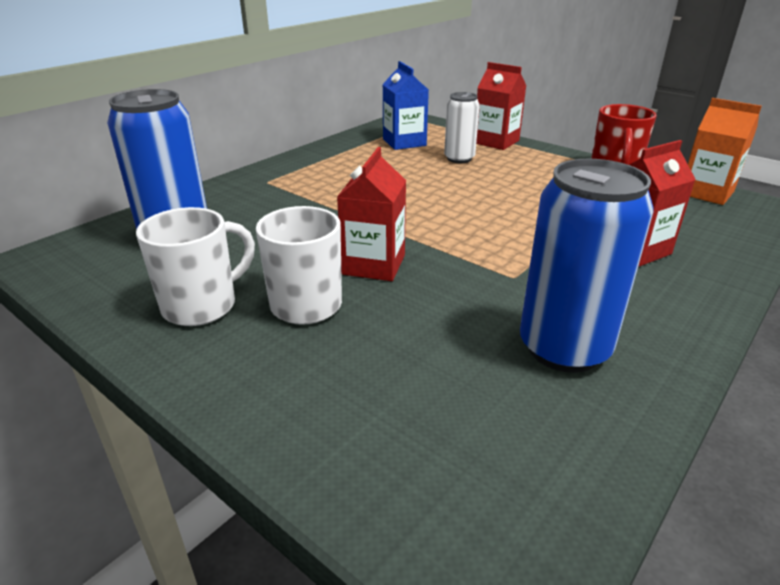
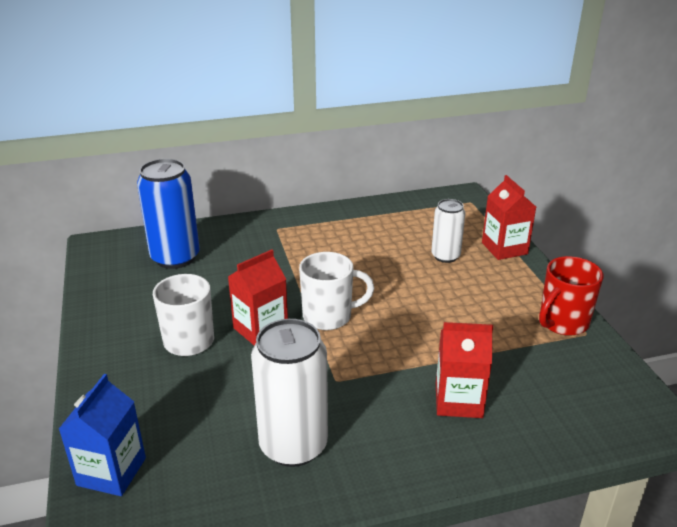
camera: 35 degrees right, 0 degrees up
(202, 306) = (138, 316): white mug -> white mug (329, 316)
(404, 142) = (423, 222): blue carton -> blue carton (111, 471)
(564, 348) = (293, 445): blue can -> white can
(706, 193) = (620, 378): orange carton -> none

